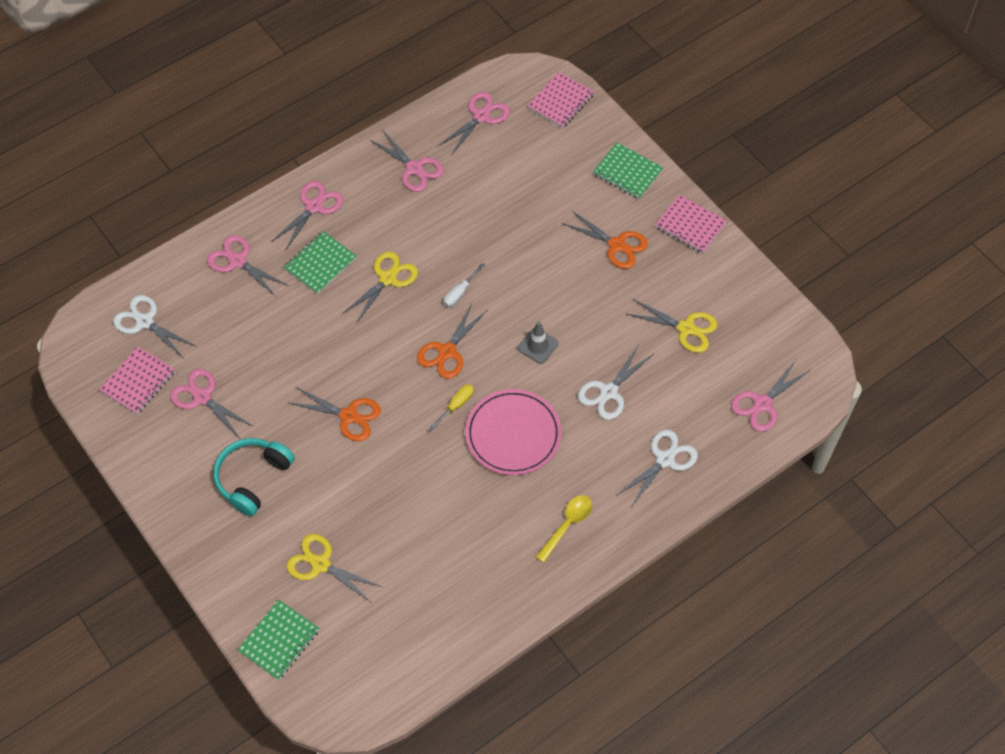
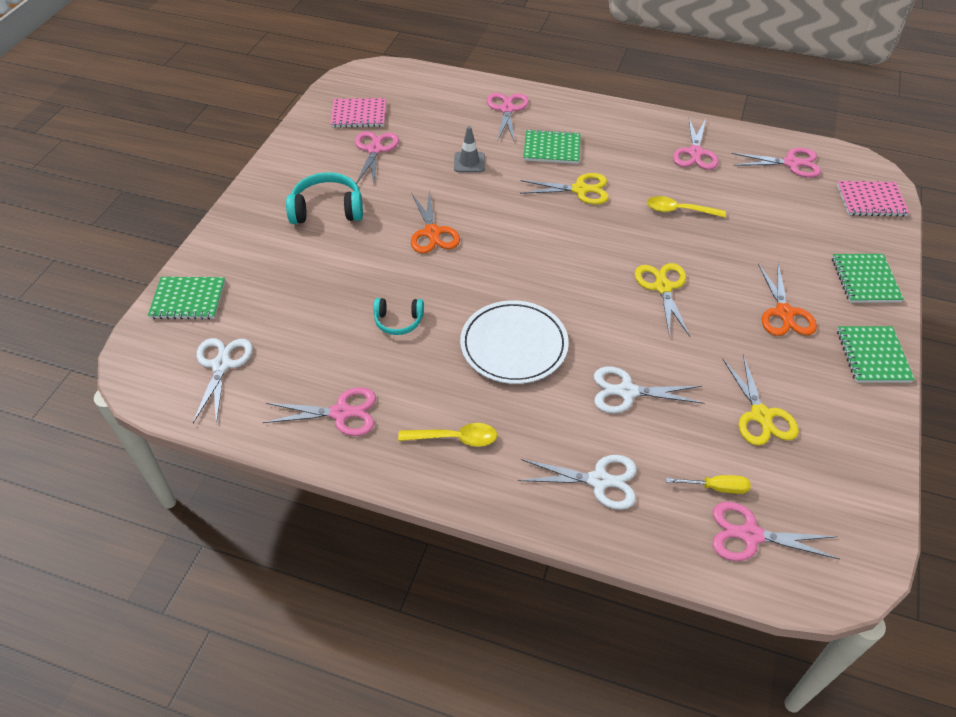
camera: 55 degrees right, 10 degrees down
(145, 322) = (410, 94): white scissors -> white scissors (221, 365)
(314, 207) = (596, 121): pink scissors -> pink scissors (341, 413)
(321, 564) = (279, 288): yellow scissors -> yellow scissors (663, 287)
(428, 497) = (398, 321): none -> turquoise headphones
(447, 351) = (551, 259): orange scissors -> none
(456, 406) = (505, 292): yellow screwdriver -> yellow screwdriver (716, 488)
(460, 293) = (615, 237): white screwdriver -> none
(467, 230) = (679, 210): none -> yellow spoon
(513, 434) = (514, 345): pink plate -> white plate
(538, 346) = (620, 314): grey traffic cone -> grey traffic cone (469, 162)
(690, 225) = (873, 356): pink notebook -> green notebook

